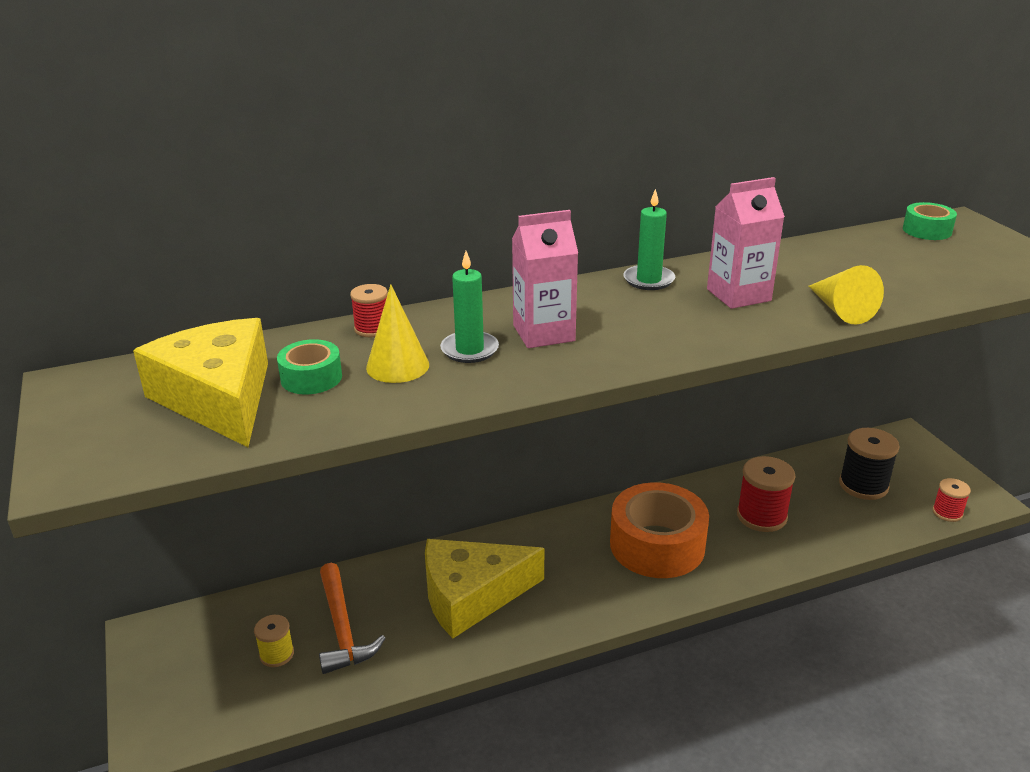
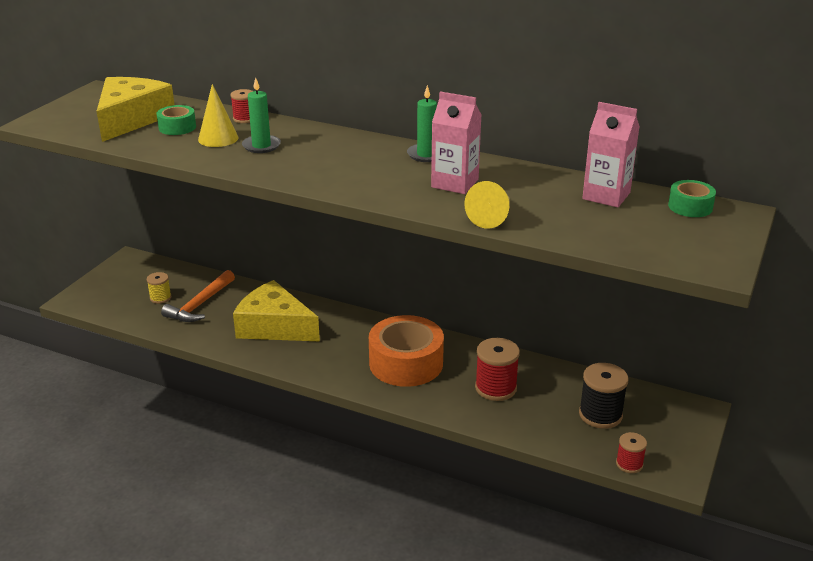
camera: 45 degrees right, 0 degrees up
(543, 333) = (310, 154): pink carton -> pink carton (606, 196)

